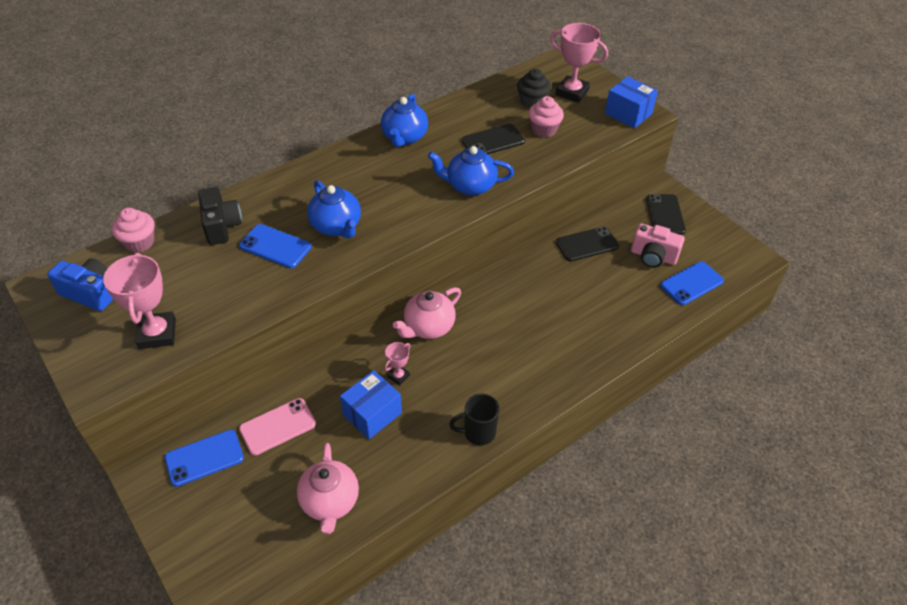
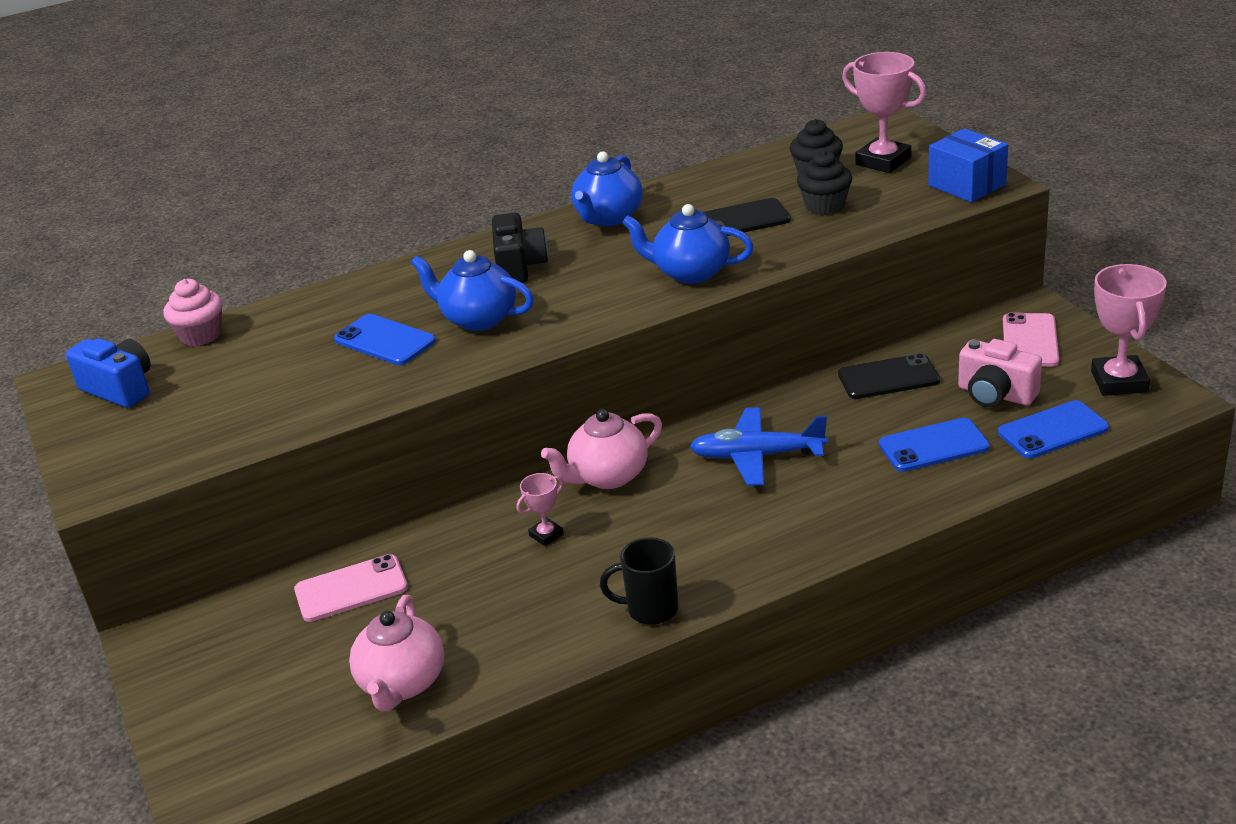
camera: 15 degrees right, 15 degrees down
(157, 334) = (194, 434): pink trophy -> pink trophy (1119, 381)
(204, 458) = (237, 621): blue phone -> blue phone (933, 446)
(221, 226) = (317, 318): black camera -> black camera (519, 266)
(336, 226) = (478, 319): blue teapot -> blue teapot turned 135 degrees clockwise
(372, 414) = (494, 579): blue box -> none
(519, 308) = (756, 456): none -> blue plane
(544, 130) = (825, 206): pink cupcake -> black cupcake
(665, 214) = (1030, 341): black phone -> pink phone

